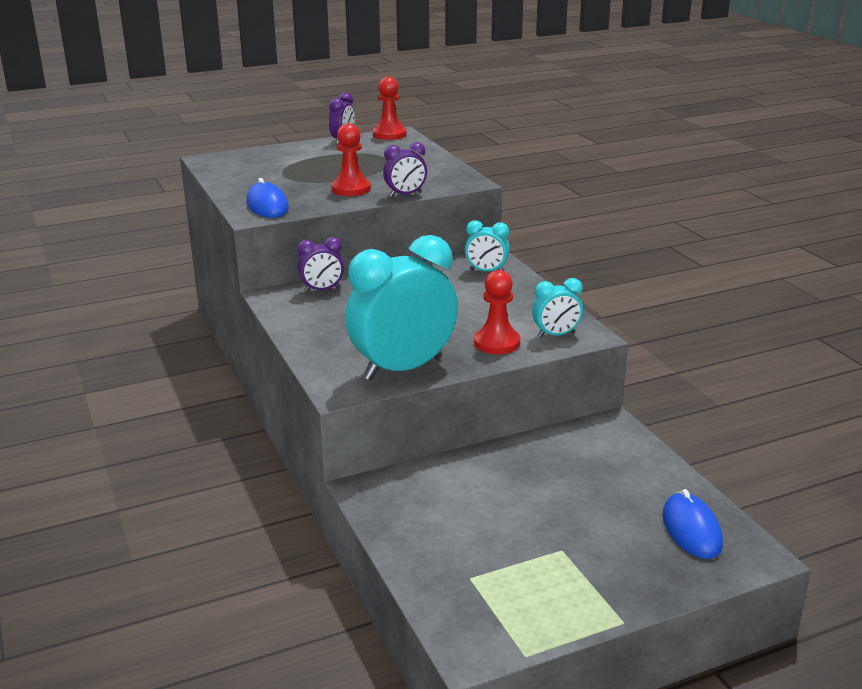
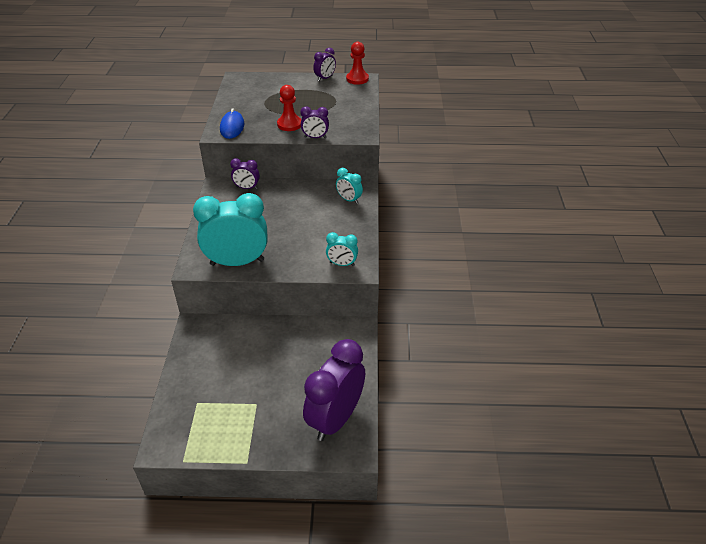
camera: 25 degrees right, 15 degrees up
(497, 343) = (303, 259): red pawn -> none
(691, 530) = (335, 419): blue mouse -> purple clock

